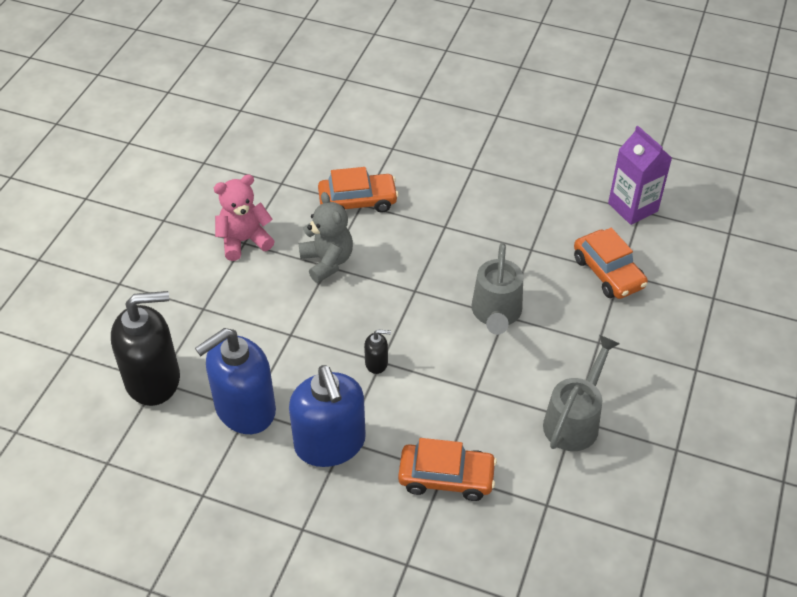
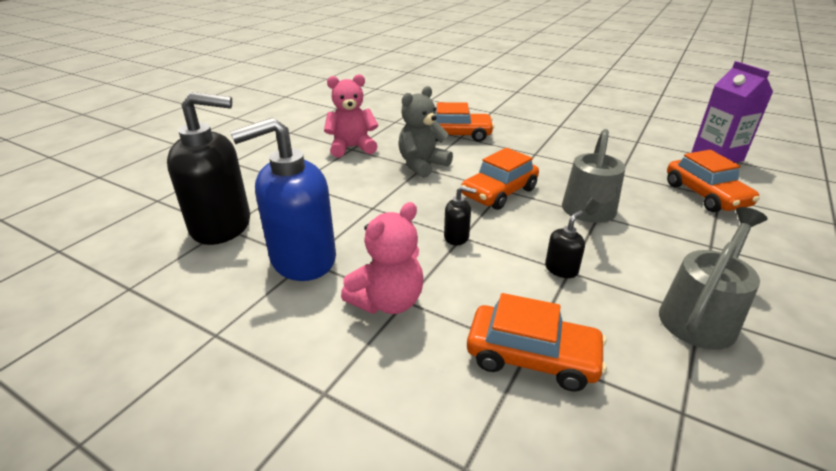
camera: 10 degrees right, 15 degrees down
(327, 262) = (422, 165): grey teddy bear -> grey teddy bear turned 120 degrees counterclockwise
(330, 444) = (388, 302): blue soap dispenser -> pink teddy bear
(411, 295) = (499, 192): none -> orange car
(469, 388) = (561, 269): none -> black soap dispenser

